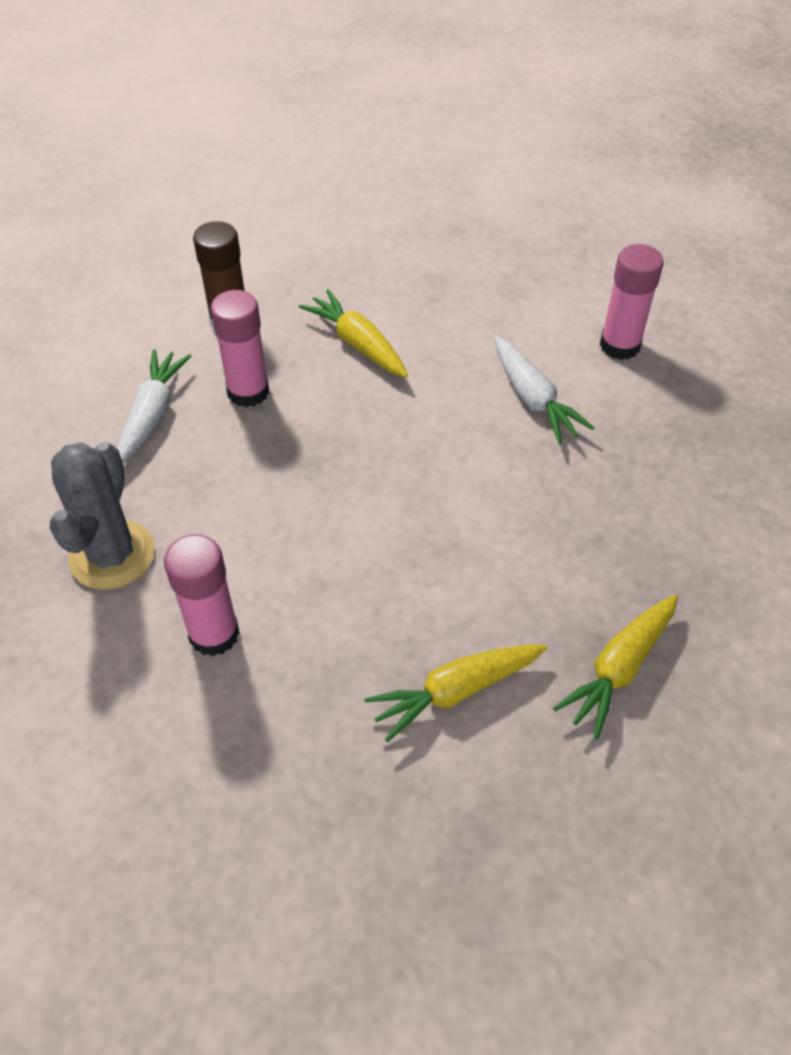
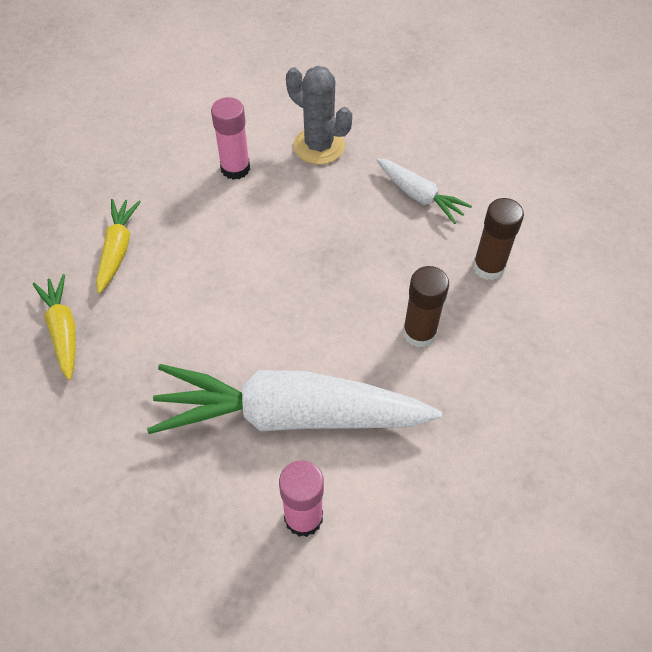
camera: 120 degrees right, 5 degrees up
(248, 392) = (409, 250): pink glue stick -> none
(358, 344) = (419, 333): yellow carrot -> brown glue stick
(533, 399) = (290, 415): white carrot -> white carrot, size x2.13

